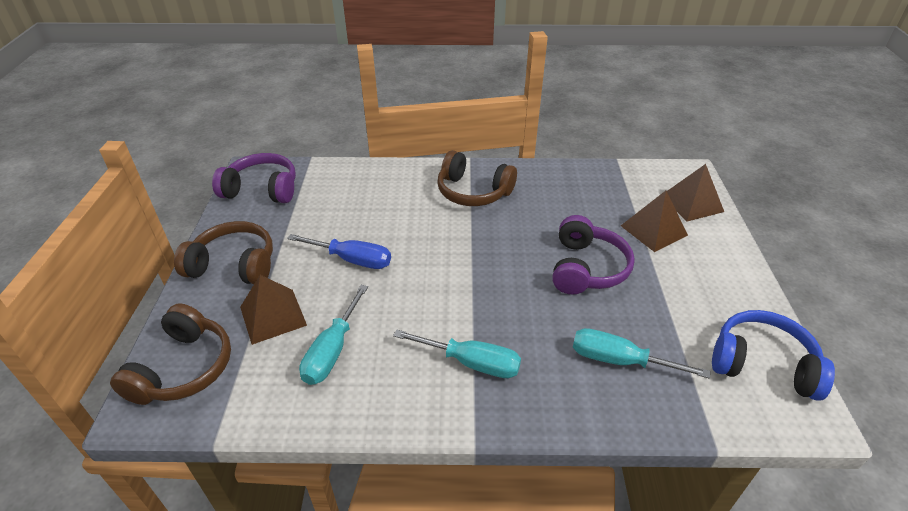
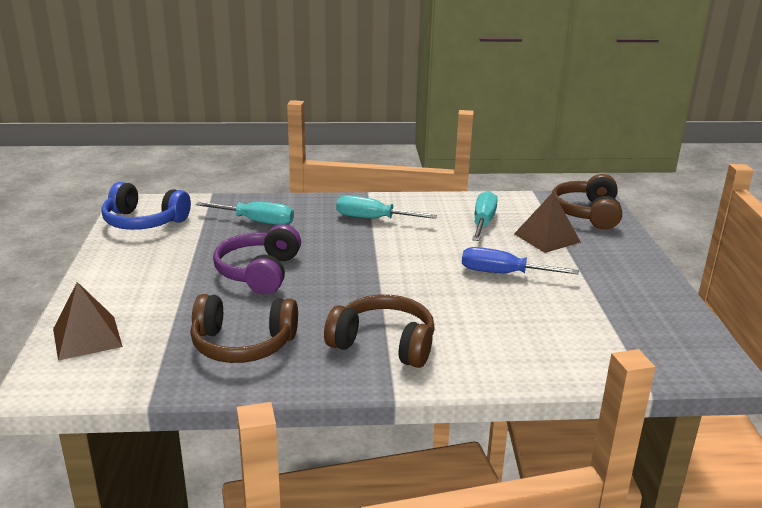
camera: 175 degrees right, 15 degrees down
(234, 265) = (618, 267): brown headphones -> brown headphones (243, 345)
(262, 189) = (671, 339): purple headphones -> none
(653, 230) = (163, 306): brown pyramid -> none

